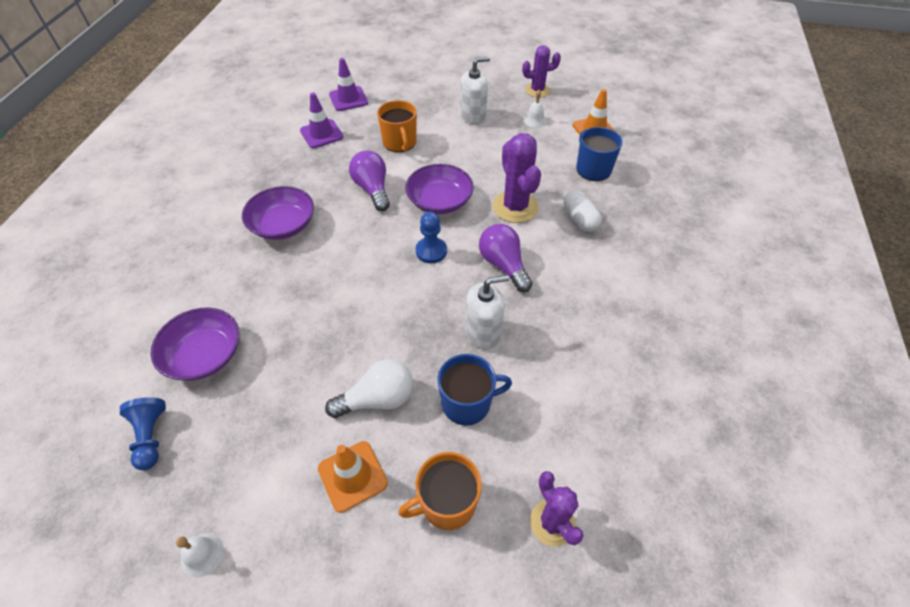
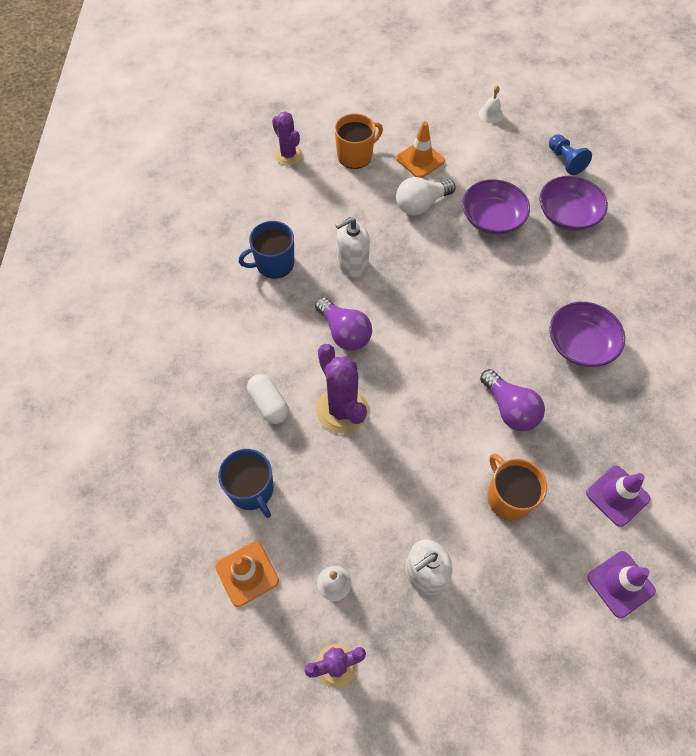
camera: 170 degrees right, 10 degrees up
(431, 251) = (419, 337): blue pawn -> none
(439, 201) = (428, 404): purple bowl -> purple bowl (492, 218)
(467, 402) = (354, 212): blue mug -> blue mug (274, 263)

